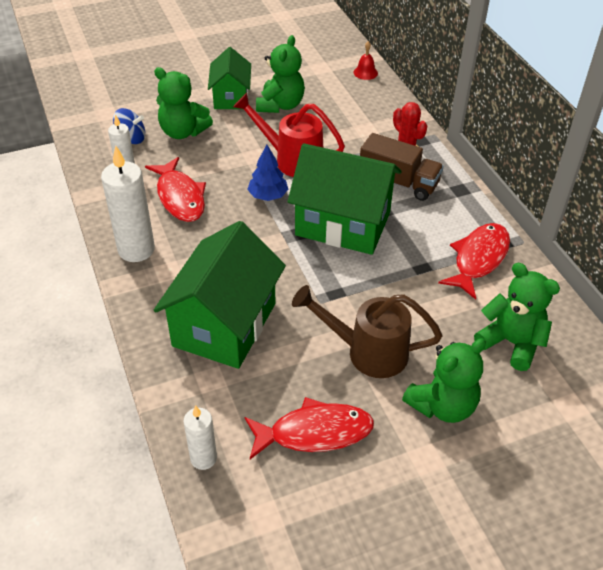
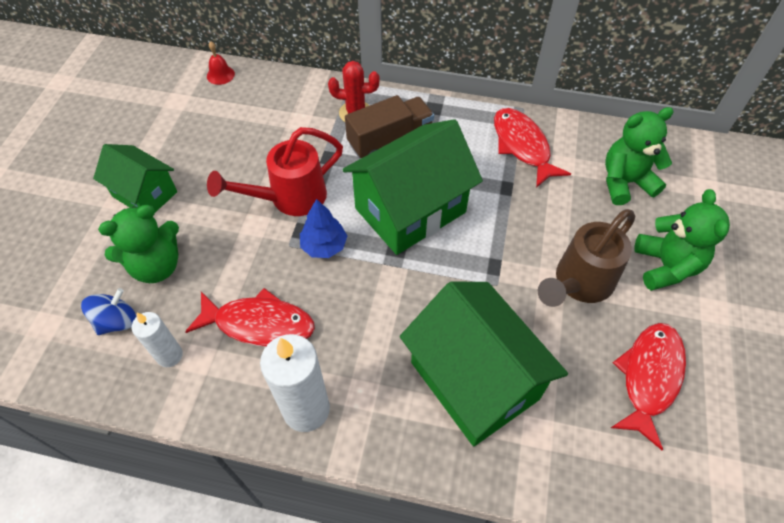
camera: 55 degrees left, 10 degrees up
(203, 458) = (635, 492): white candle -> none
(280, 105) = (201, 162): green teddy bear -> none

